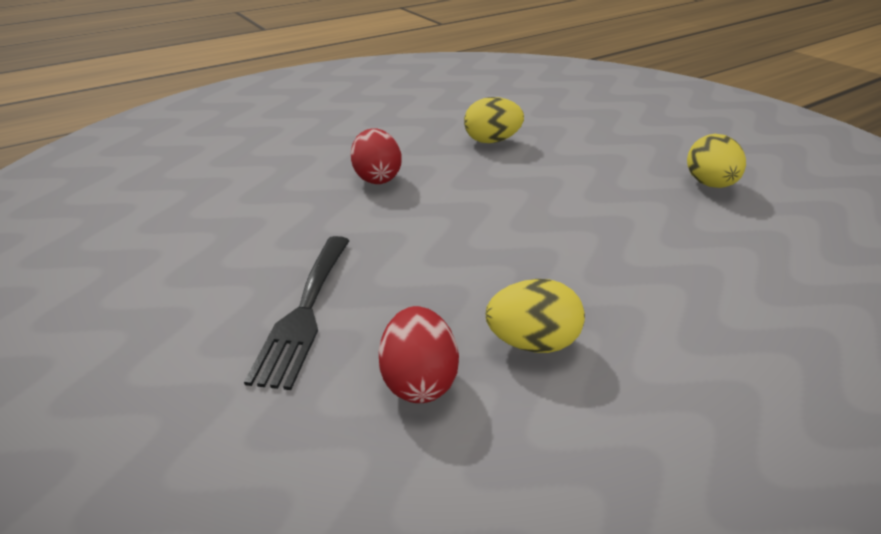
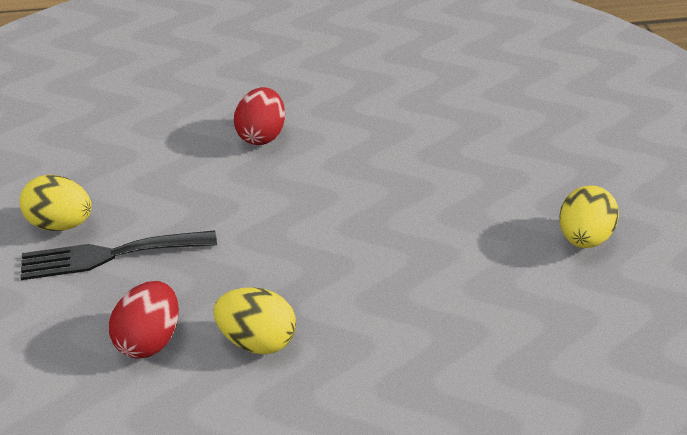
camera: 25 degrees right, 5 degrees up
(304, 312) = (109, 255): black fork -> black fork turned 45 degrees clockwise
(492, 141) = (407, 120): yellow egg -> yellow egg (61, 224)

